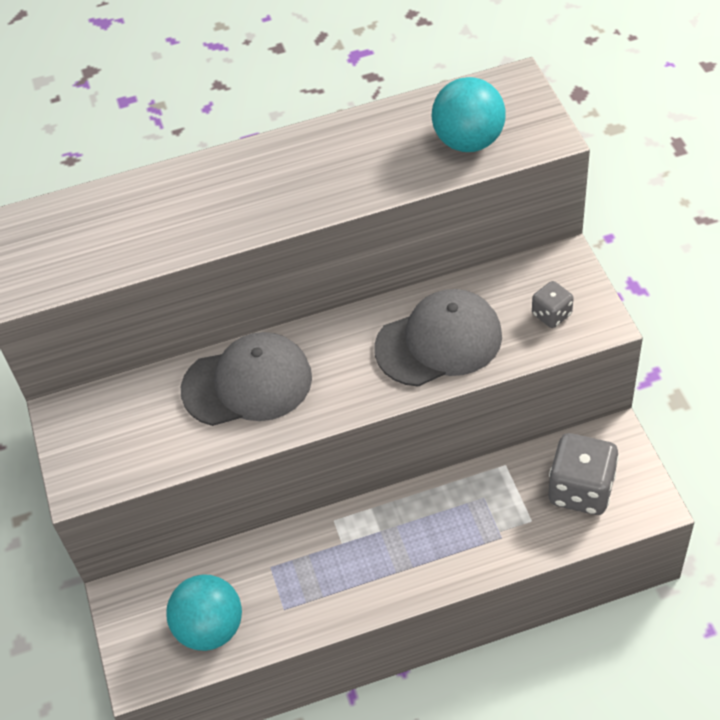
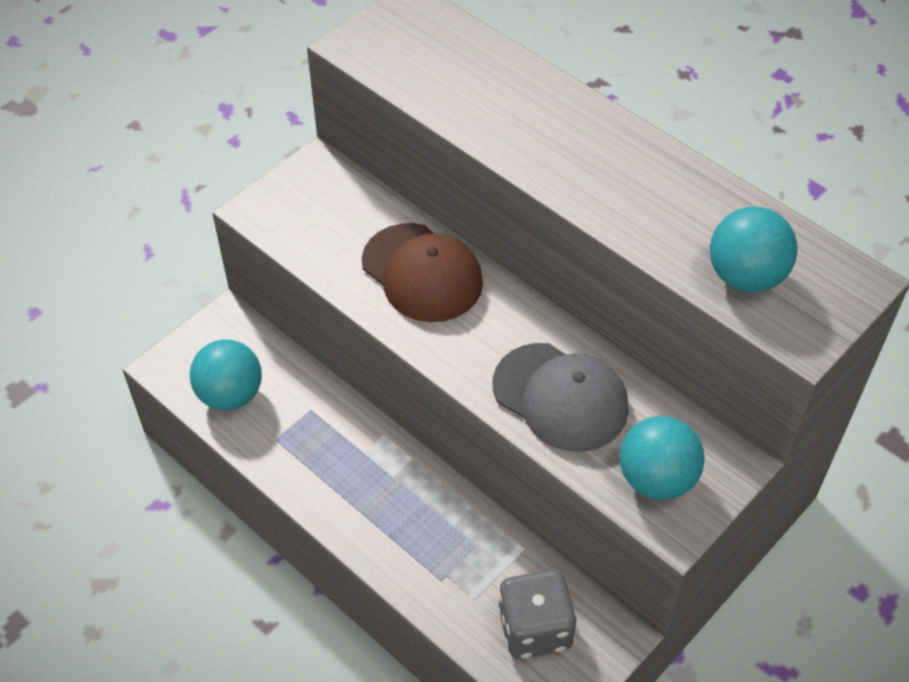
camera: 55 degrees right, 0 degrees up
(247, 383) = (422, 273): grey cap -> brown cap
(551, 314) = (656, 479): grey dice -> turquoise ball

